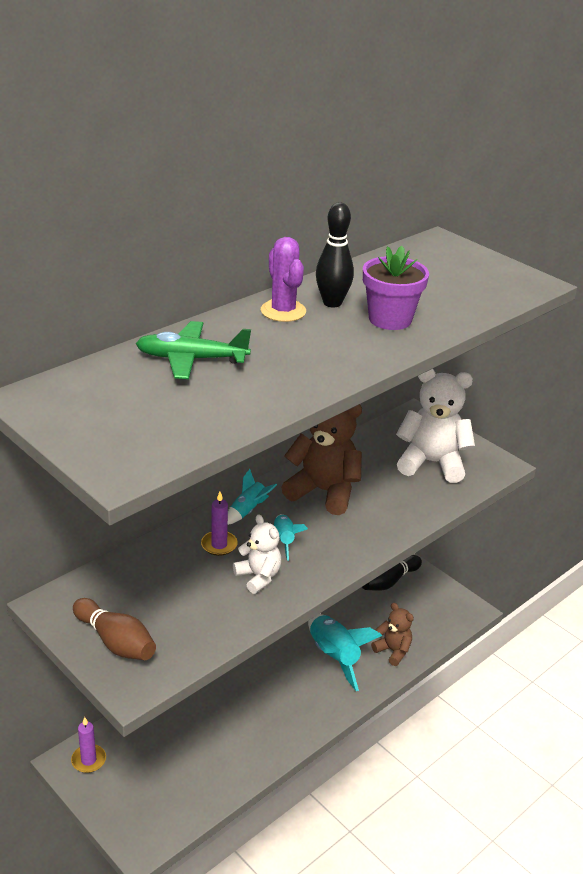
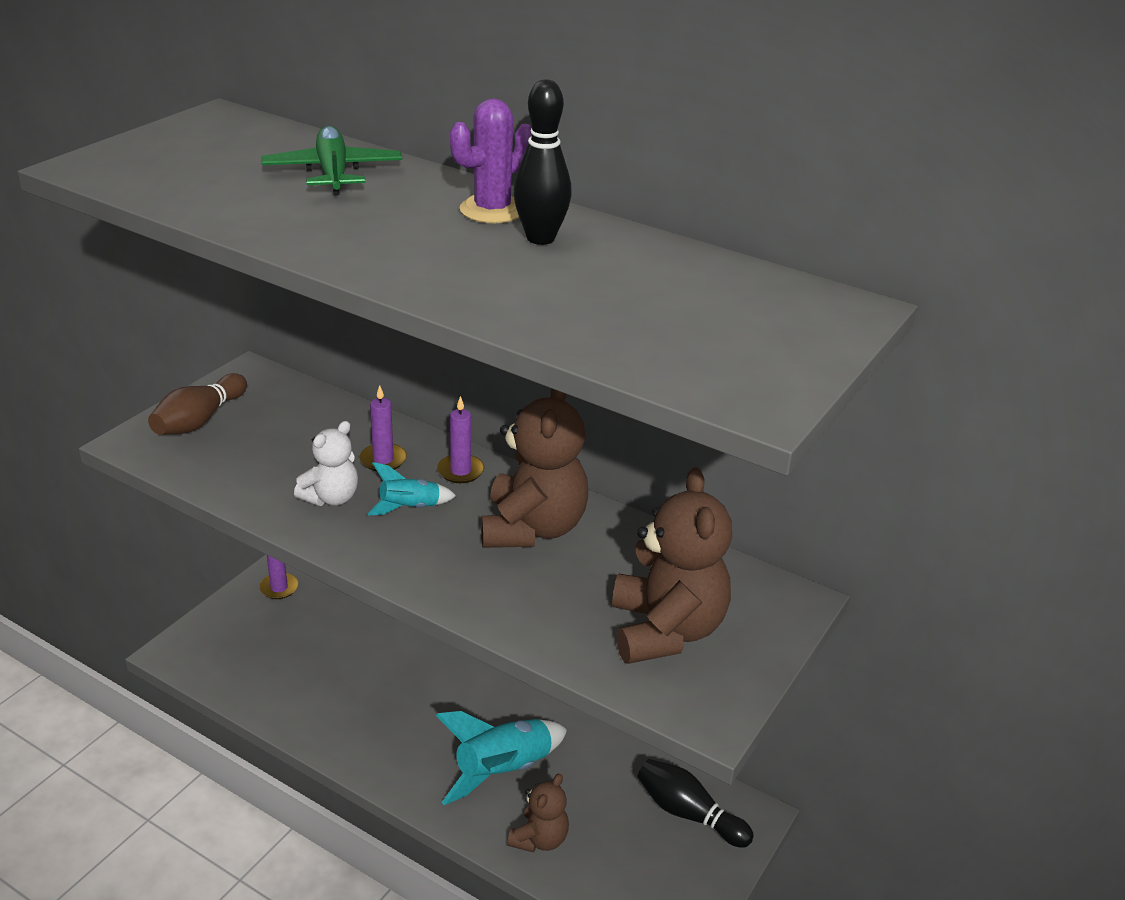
camera: 75 degrees right, 0 degrees up
(248, 510) = (460, 471): turquoise rocket -> purple candle
(390, 319) = (517, 280): purple flower pot -> none
(431, 463) = (666, 630): white teddy bear -> brown teddy bear

